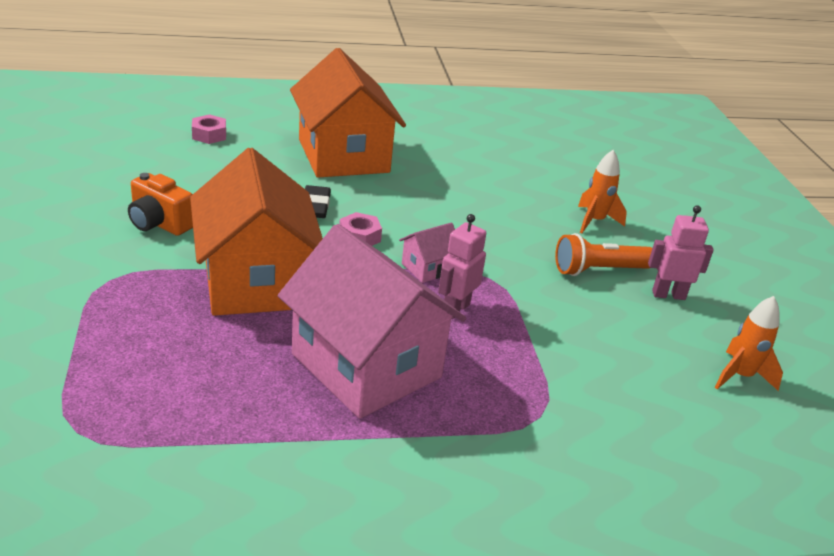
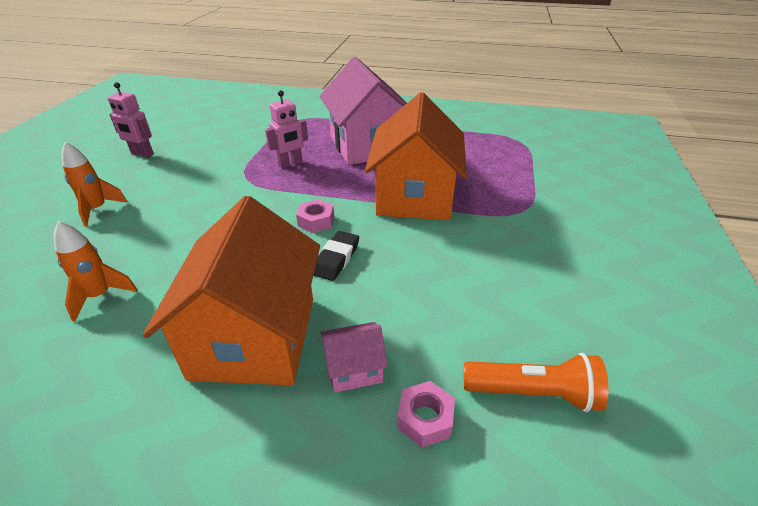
camera: 155 degrees left, 5 degrees up
(159, 224) = (489, 257): orange camera -> none
(428, 268) = (283, 190): pink house -> pink house (354, 369)
(599, 270) = (162, 173): orange flashlight -> orange flashlight (533, 393)
(740, 376) = (175, 119): orange rocket -> orange rocket (100, 296)

